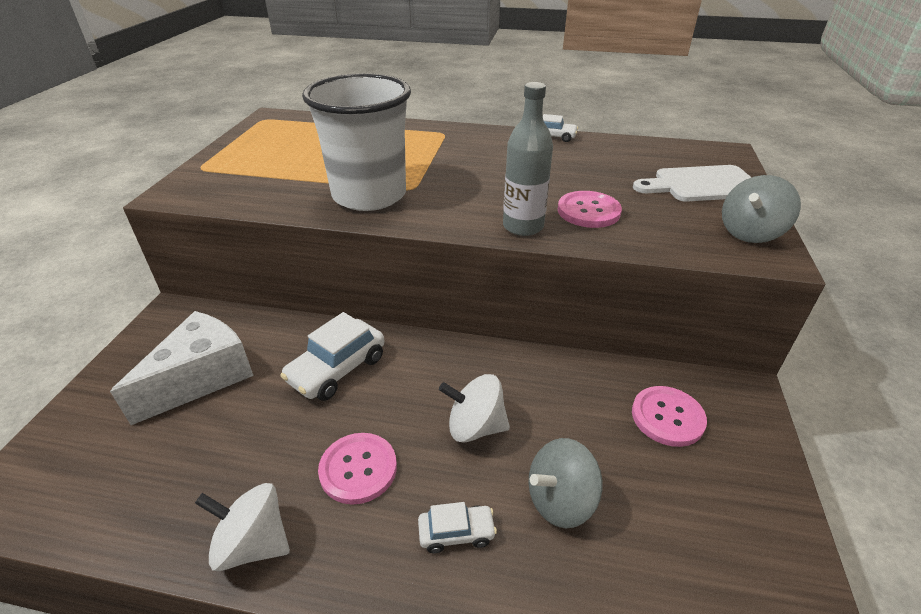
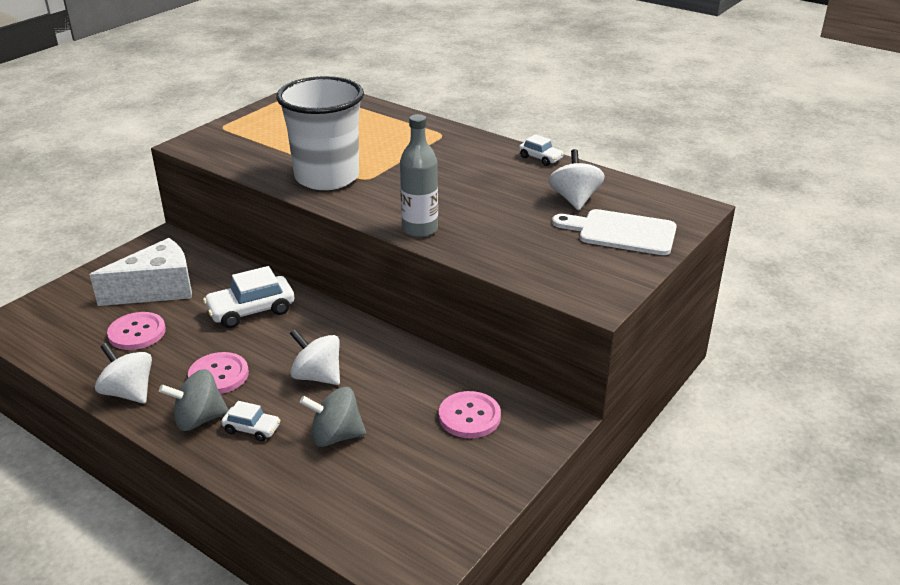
camera: 25 degrees right, 5 degrees down
(588, 211) = (488, 230): pink button -> pink button (137, 333)
(626, 165) = (574, 199): none -> white spinning top
(750, 233) = (605, 280): grey spinning top -> grey spinning top (199, 419)

